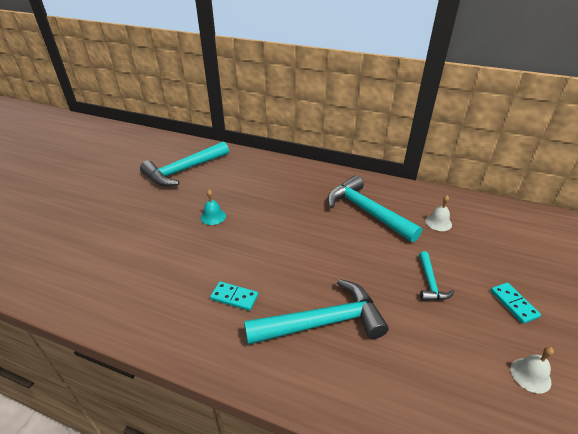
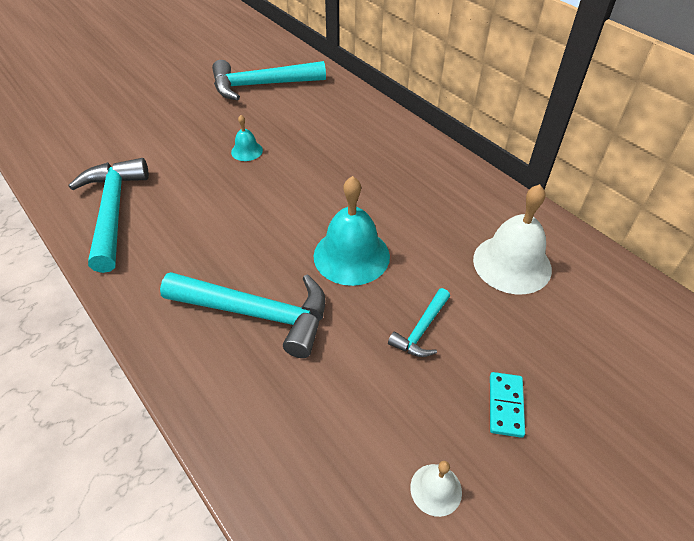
camera: 30 degrees right, 10 degrees up
(234, 297) = (194, 246): turquoise domino -> none
(347, 256) = (351, 255): none -> turquoise bell
(366, 211) = (428, 212): turquoise hammer -> turquoise hammer (113, 211)
(438, 222) = (512, 264): white bell -> white bell, size x2.02

